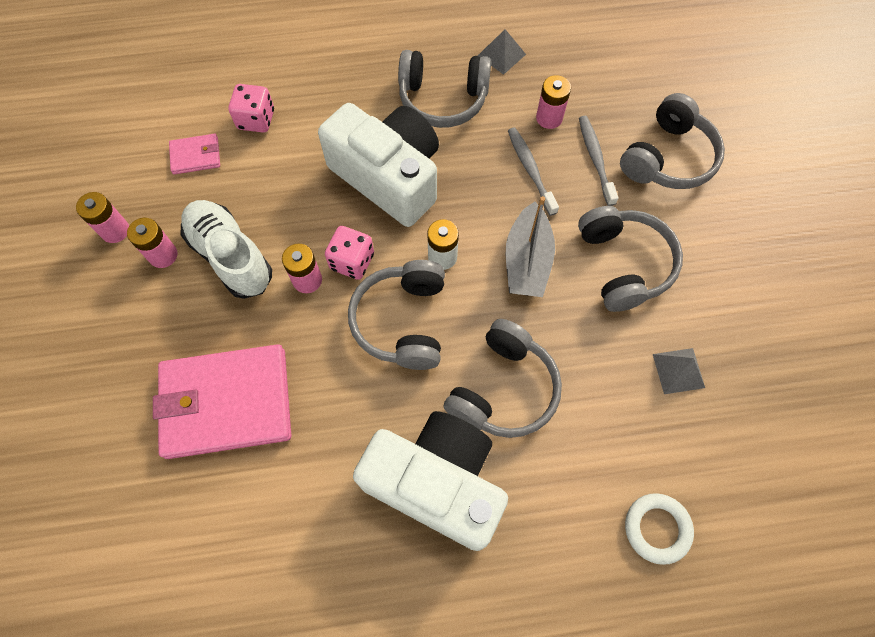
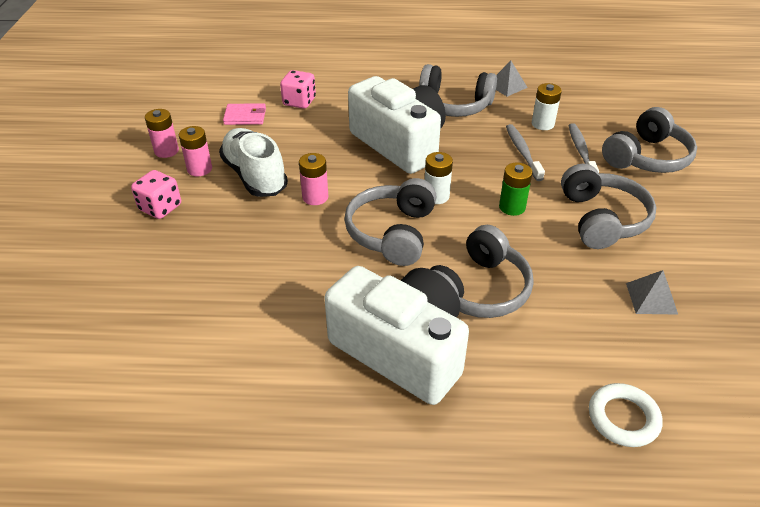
camera: 10 degrees right, 25 degrees down
(226, 403) = (222, 267): pink wallet -> none
(352, 261) = (356, 190): pink dice -> pink dice (160, 208)
(527, 261) = (512, 207): grey boat -> green battery
(549, 118) = (542, 124): pink battery -> white battery

